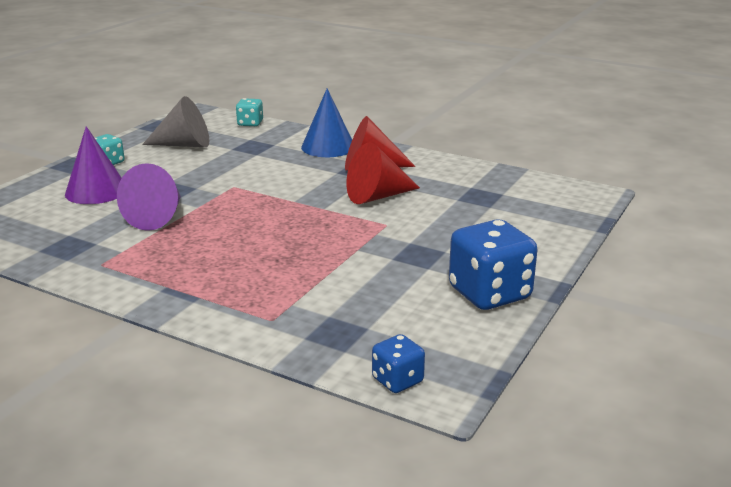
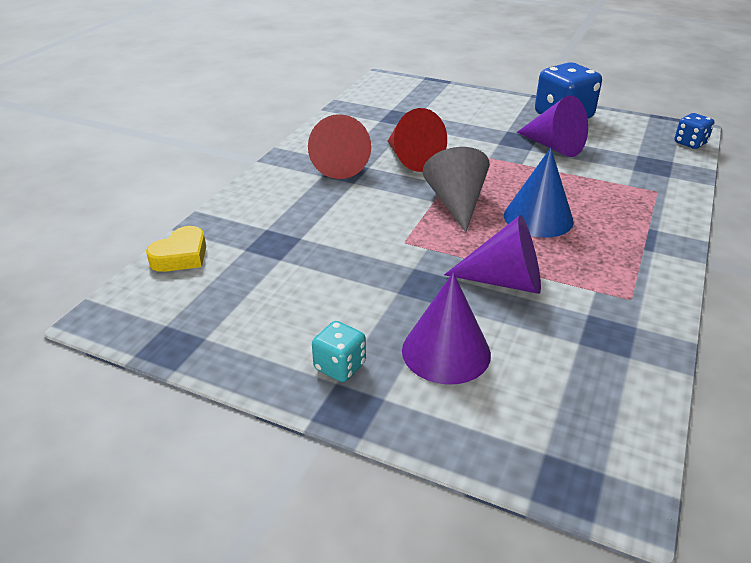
camera: 95 degrees left, 10 degrees up
(184, 145) = (264, 303): grey cone -> grey cone (456, 203)
(250, 123) = (181, 256): turquoise dice -> yellow heart
(328, 147) = (278, 192): blue cone -> blue cone (538, 218)
(398, 273) = (553, 146): none -> purple cone

